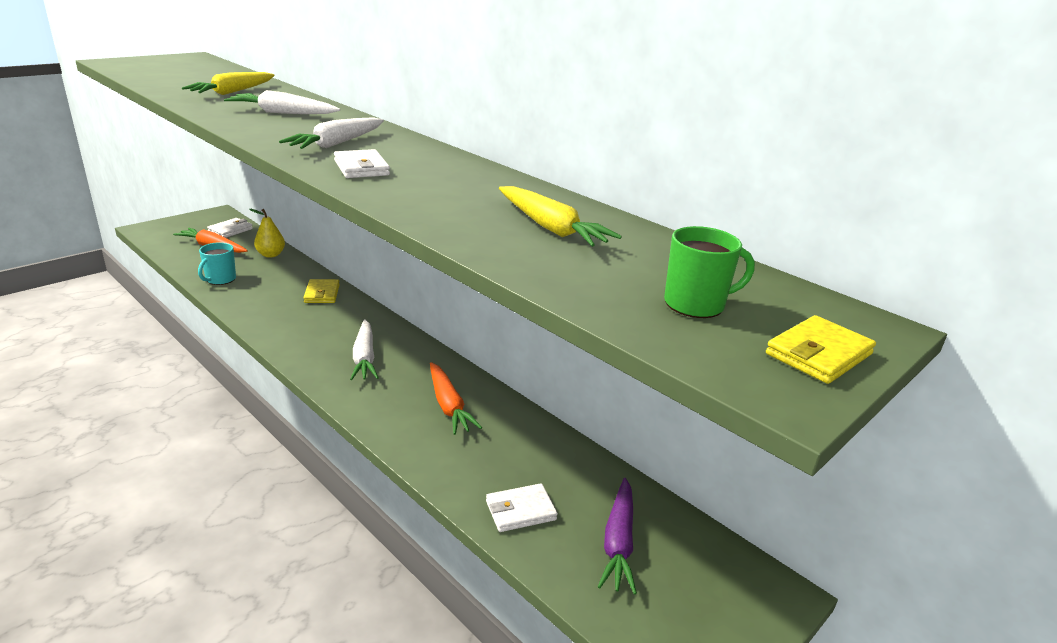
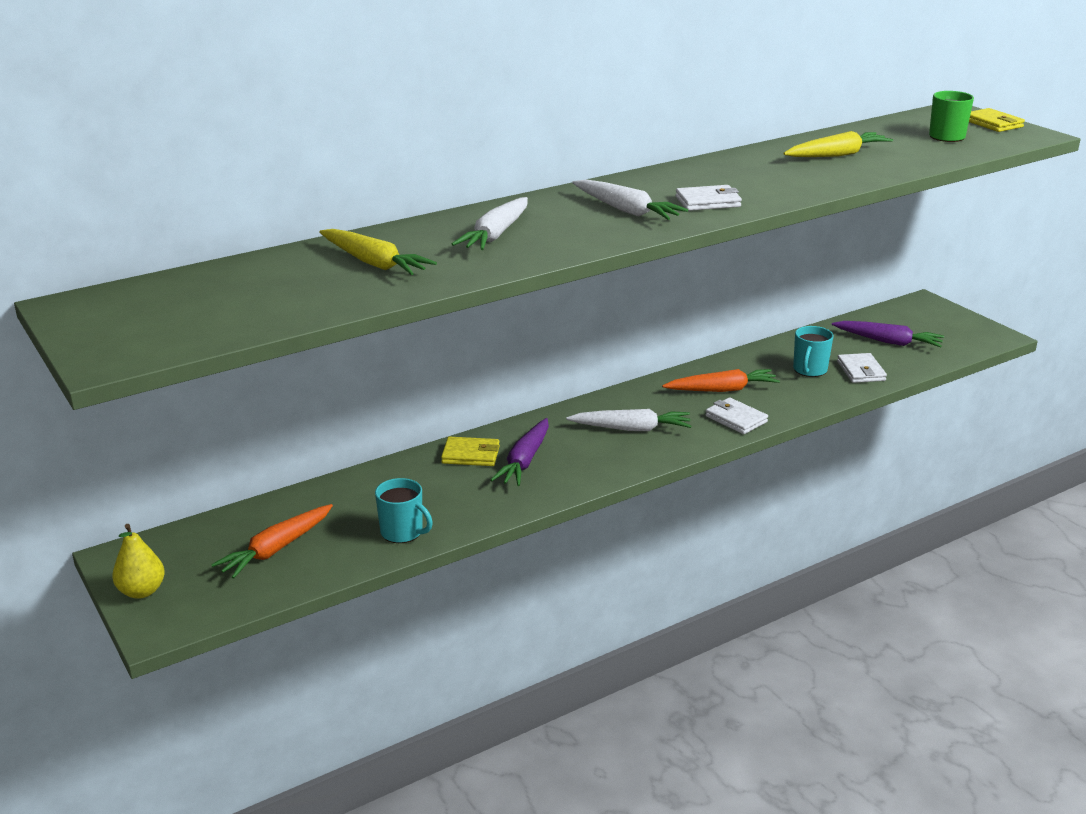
camera: 75 degrees left, 0 degrees up
(230, 230) = (210, 538): white wallet -> white wallet (736, 419)
(271, 255) = (329, 497): yellow pear -> yellow pear (142, 591)
(311, 314) = (524, 461): none -> purple carrot
(510, 467) = (809, 370): none -> turquoise mug

